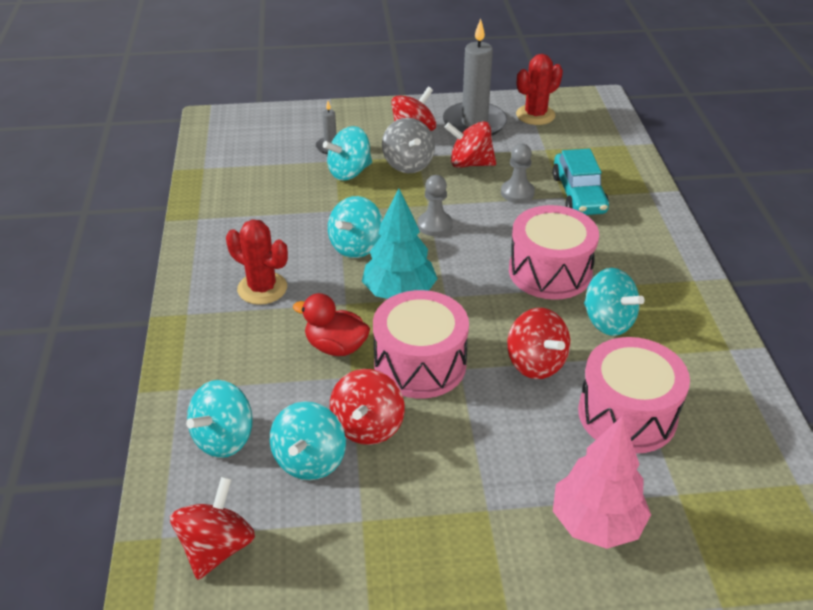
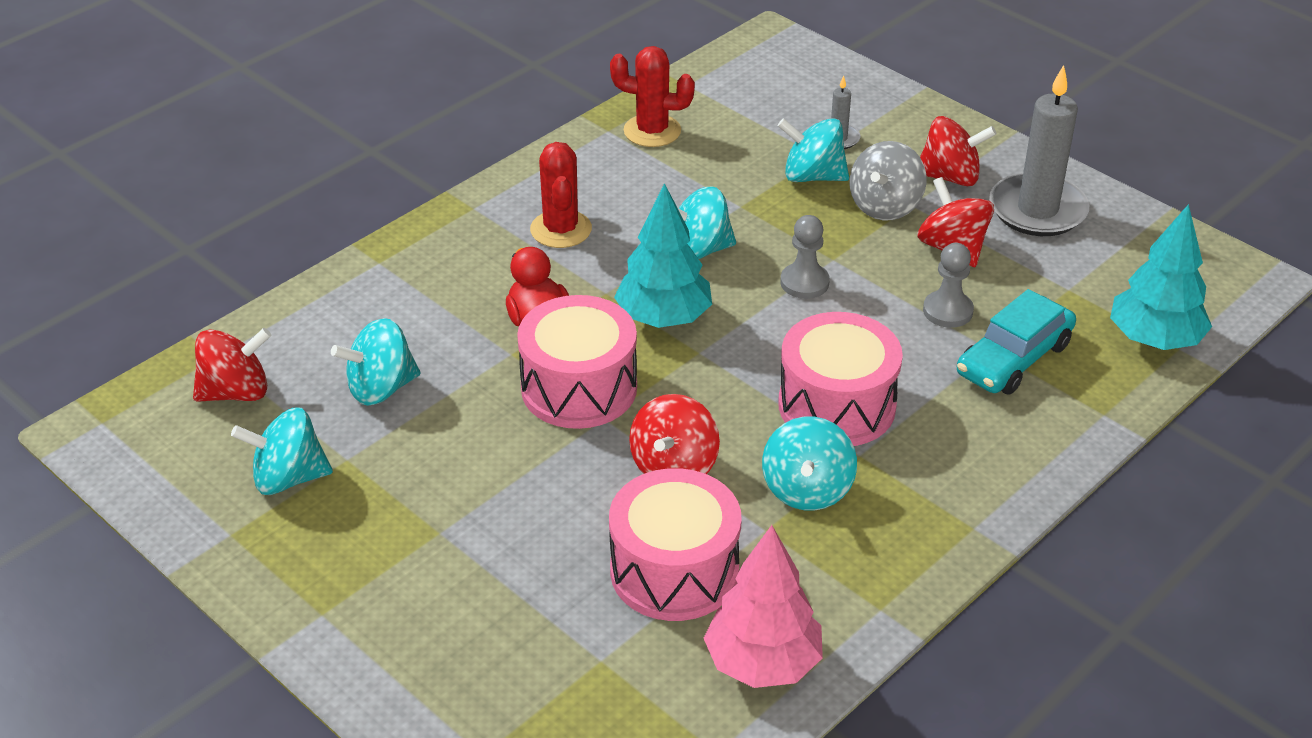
camera: 50 degrees right, 0 degrees up
(224, 438) = (352, 324): turquoise spinning top -> turquoise spinning top (288, 478)
(368, 426) = (459, 400): red spinning top -> none
(535, 115) = (1129, 246): red cactus -> red cactus (652, 131)
(596, 523) = (498, 615): pink tree -> pink tree (762, 663)
(611, 147) = (1154, 340): none -> turquoise tree

